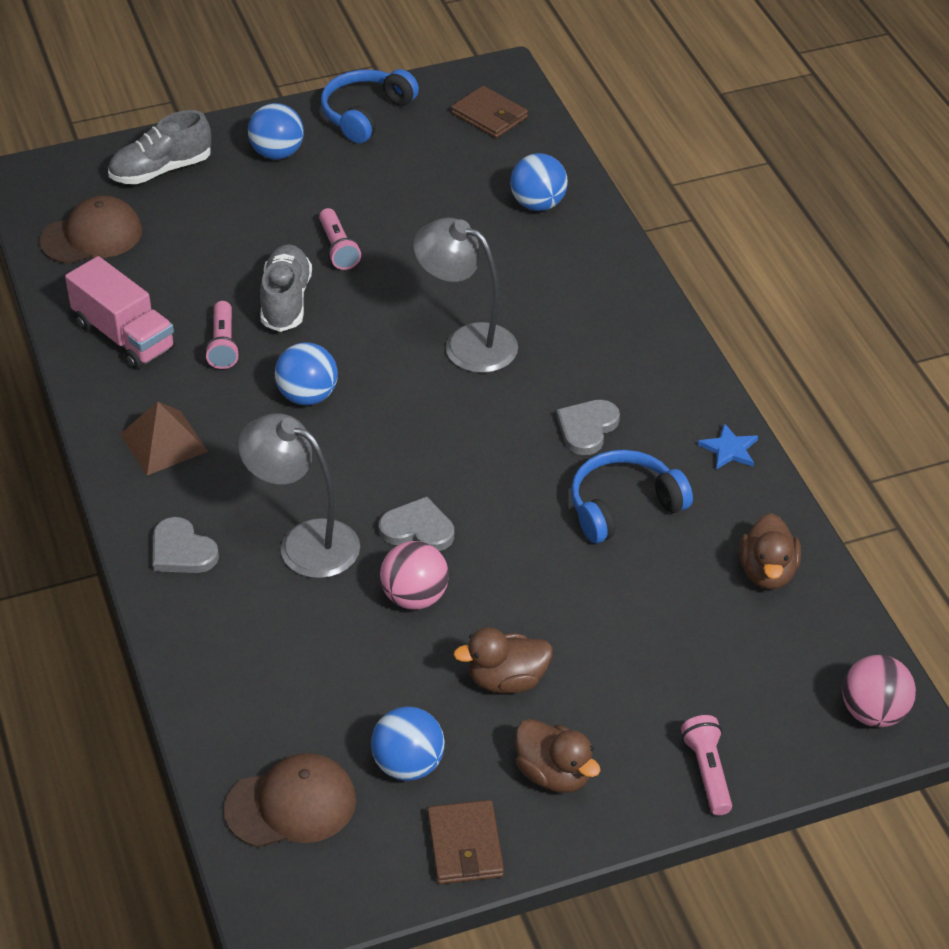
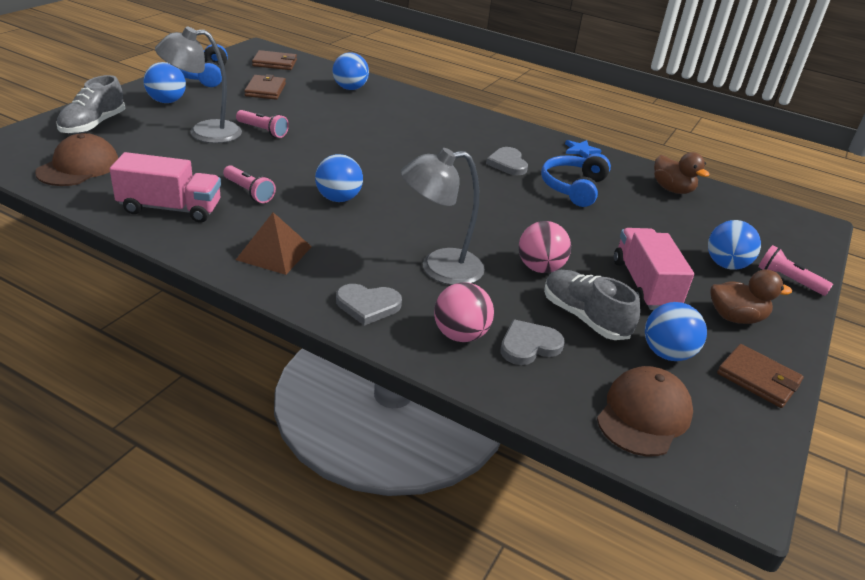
camera: 45 degrees left, 10 degrees down
(286, 301) = (262, 161): grey shoe -> grey shoe (584, 317)
(418, 529) = (492, 236): grey heart -> grey heart (529, 345)
(419, 170) = (265, 90): none -> brown wallet
(467, 343) = (395, 149): grey lamp -> grey lamp (204, 132)
(507, 680) = (644, 285): brown duck -> pink truck
(656, 710) = (726, 265): none -> blue ball
(874, 713) = (798, 224): pink ball -> pink ball (460, 335)

